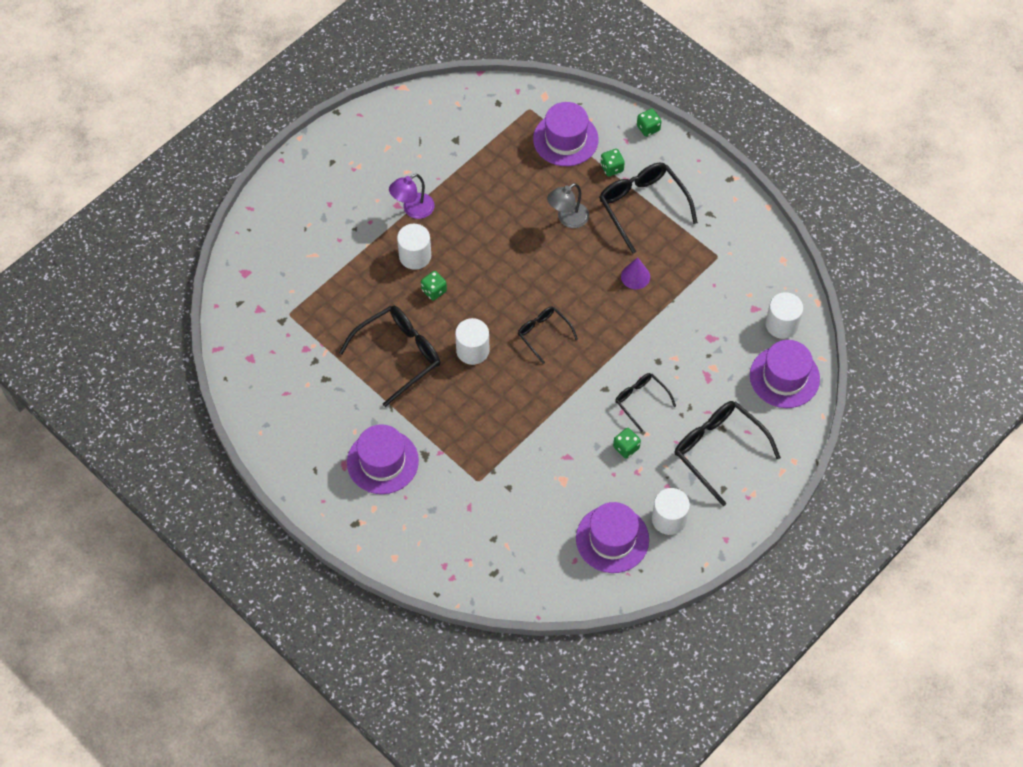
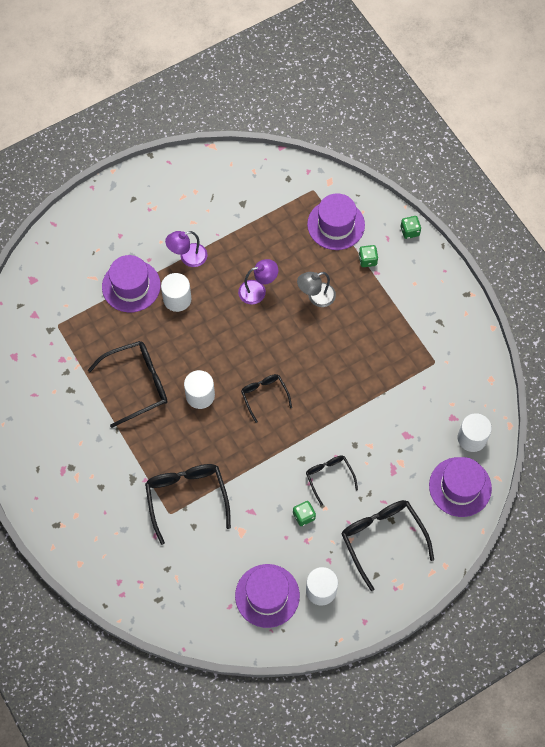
camera: 15 degrees right, 5 degrees up
(382, 461) = (95, 476): purple hat -> purple hat (131, 286)
(434, 291) = (184, 334): green dice -> none
(501, 226) = (258, 290): none -> purple lamp
(635, 276) = (358, 363): purple cone -> none
(642, 206) = (383, 301): black glasses -> black glasses (186, 497)

